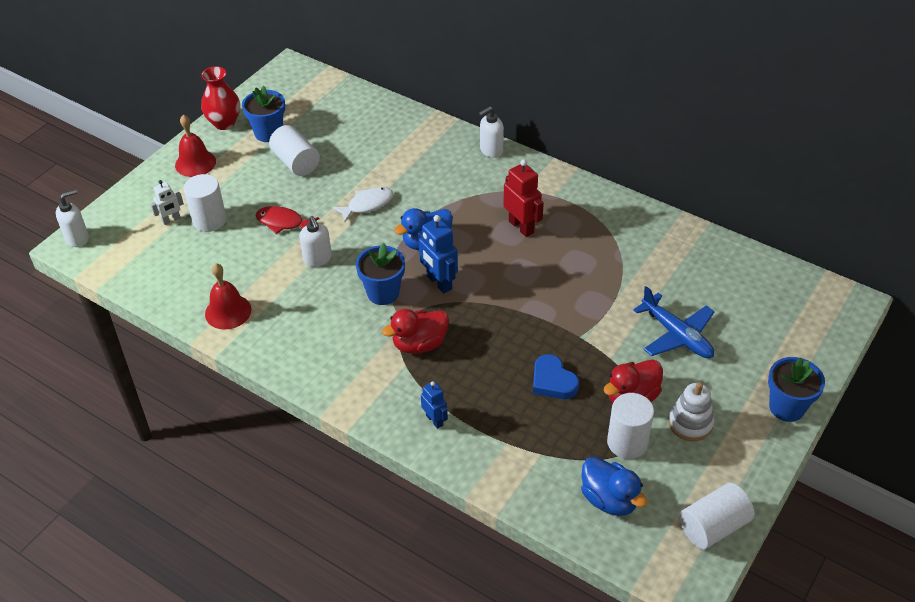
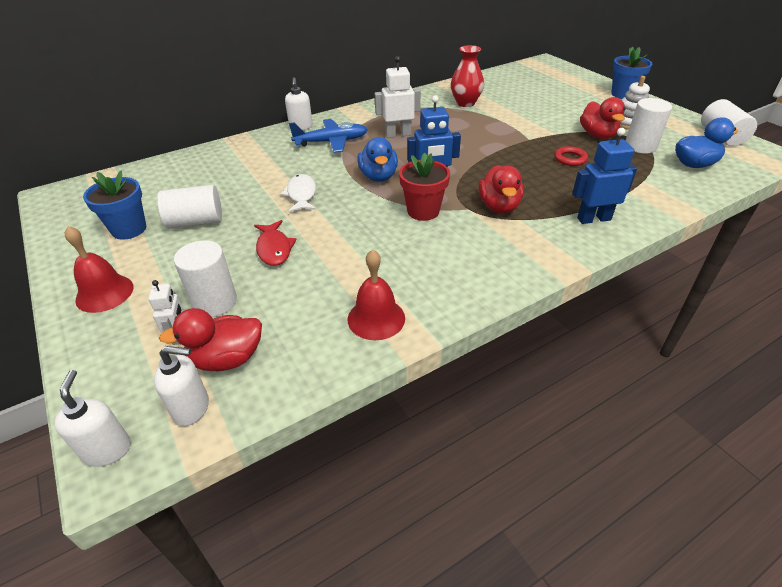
camera: 65 degrees left, 5 degrees down
(160, 253) = (227, 359): none -> red duck
(224, 123) = (69, 256): red vase -> red vase (465, 103)
(283, 222) = (274, 248): red fish -> red fish turned 60 degrees counterclockwise
(318, 259) = (347, 238): white soap dispenser -> white soap dispenser (192, 408)
(383, 293) = (423, 211): blue flower pot -> red flower pot
(434, 420) = (593, 219): blue robot -> blue robot, size x1.64
(521, 227) = (398, 134): red robot -> white robot
(553, 381) = (570, 159): blue heart -> red ring
(677, 335) = (546, 109): blue plane -> blue plane (331, 142)

